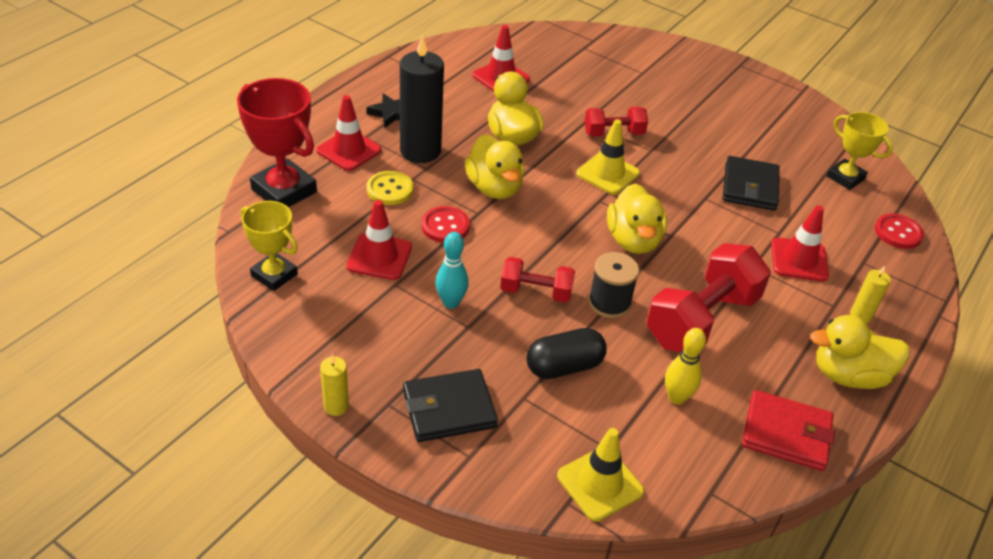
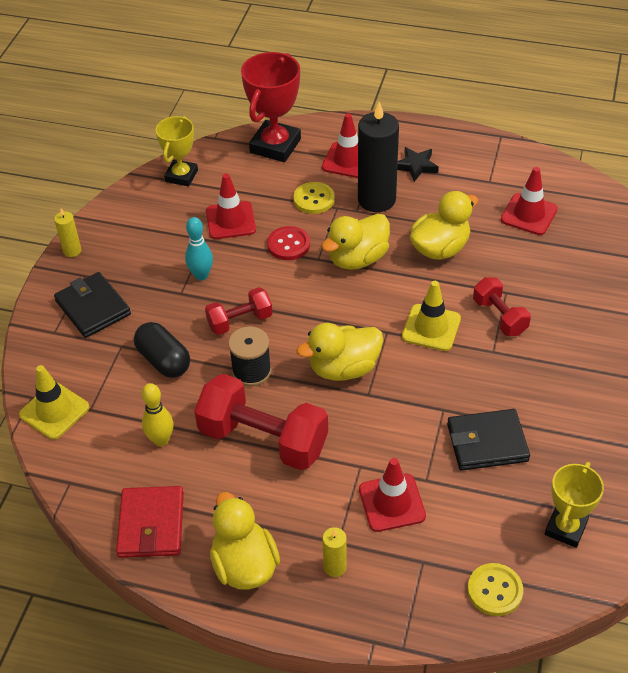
camera: 75 degrees right, 5 degrees up
(536, 292) = (240, 321): red dumbbell -> red dumbbell turned 75 degrees clockwise
(898, 233) = (494, 590): red button -> yellow button

